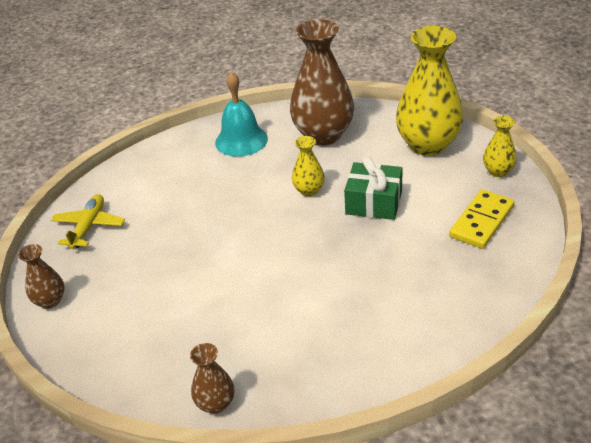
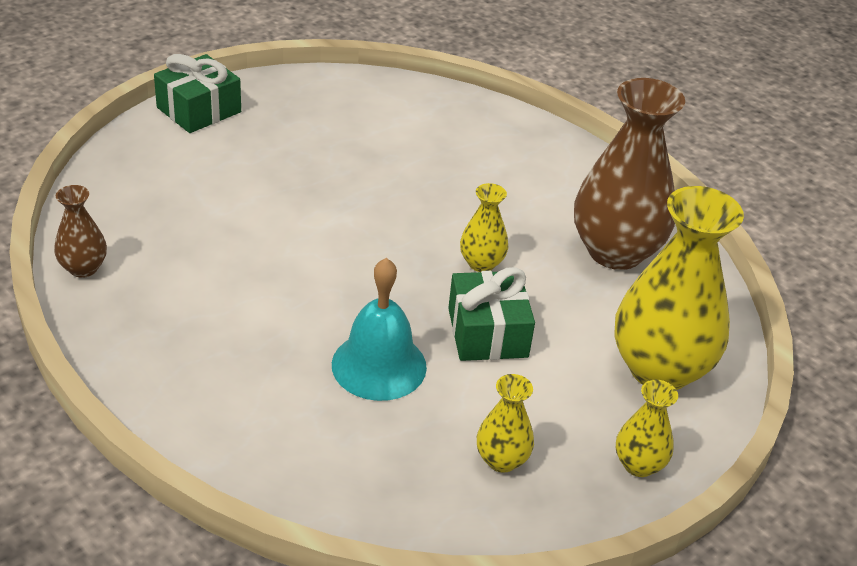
camera: 60 degrees right, 0 degrees up
(50, 301) = (199, 110): brown vase -> green gift
(89, 226) = (326, 101): yellow plane -> none
(241, 140) = (555, 177): turquoise bell -> turquoise bell (379, 365)
(482, 221) = (501, 460): yellow domino -> yellow vase

